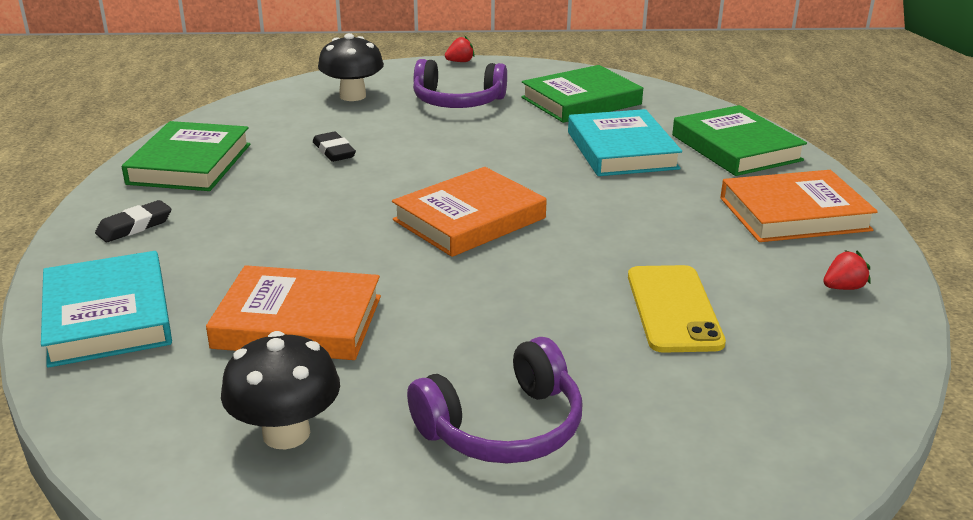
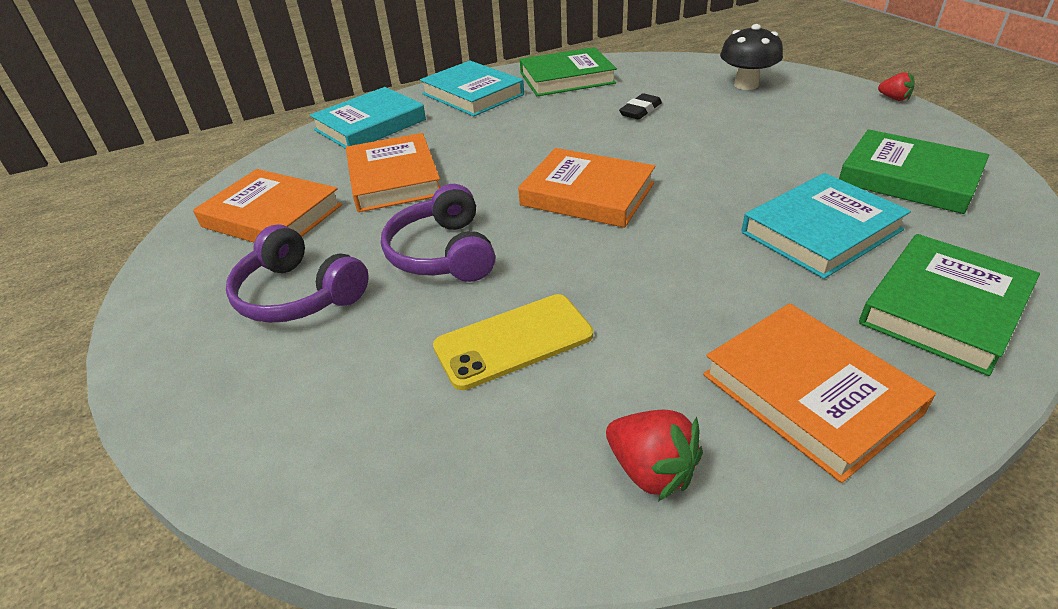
camera: 70 degrees right, 10 degrees up
(134, 226) = (472, 94): black eraser -> turquoise book
(286, 433) = (272, 216): black mushroom -> orange book
(458, 102) = (803, 124): purple headphones -> purple headphones (443, 253)
(843, 287) = (651, 470): red strawberry -> red strawberry, size x1.56

